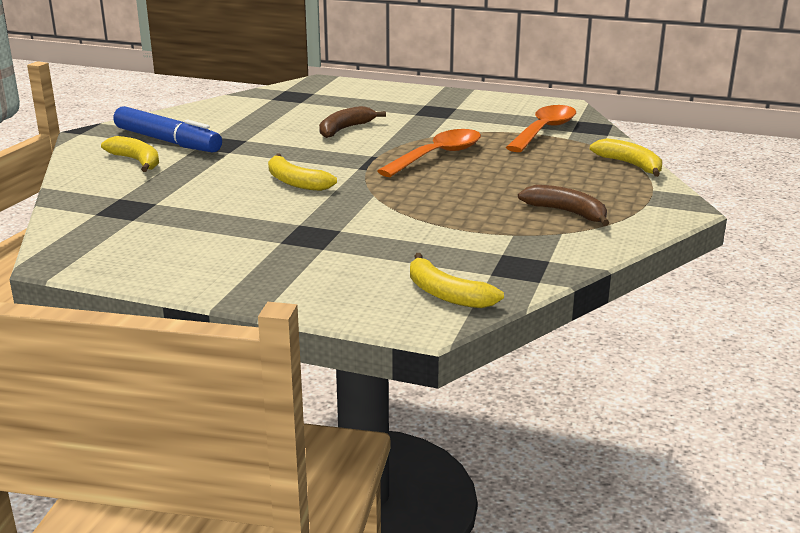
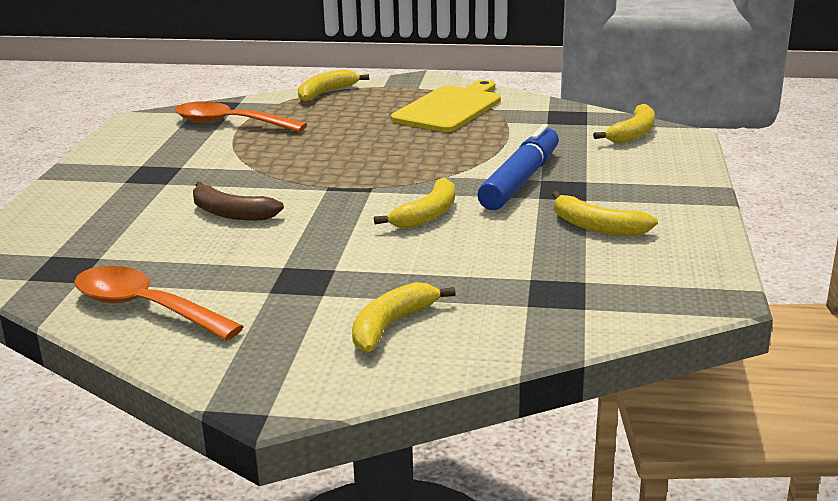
camera: 100 degrees left, 0 degrees up
(167, 141) = (298, 322): blue marker -> blue marker (520, 180)
(219, 237) = (597, 227): none -> yellow banana
(437, 156) = (321, 160): orange spoon -> orange spoon (145, 308)
(567, 212) = (450, 108): brown banana -> yellow cutting board

